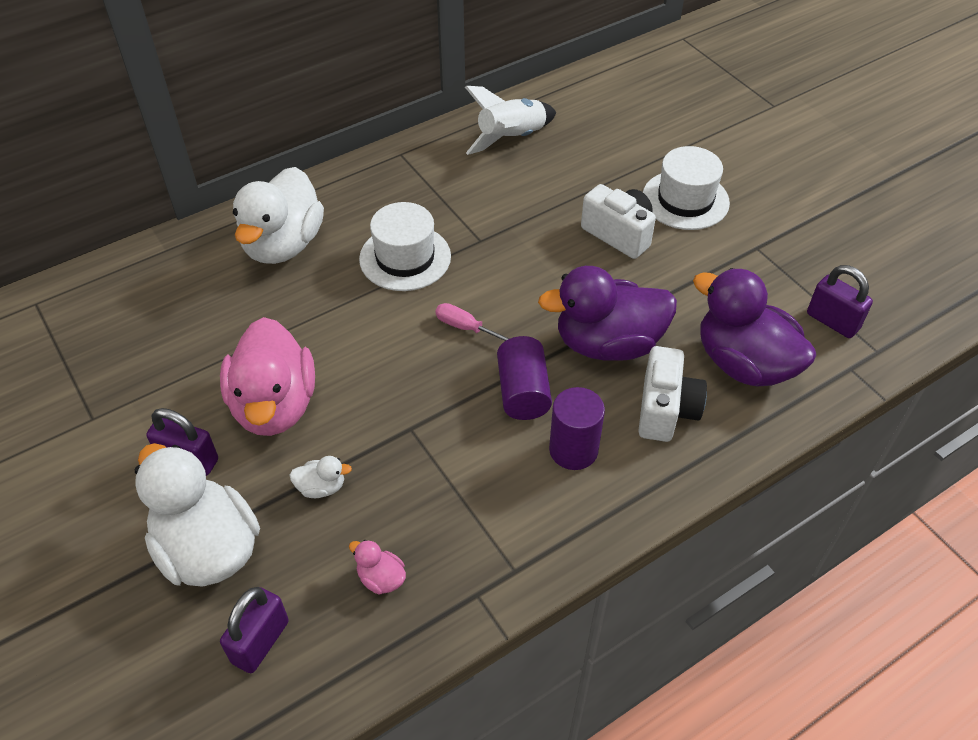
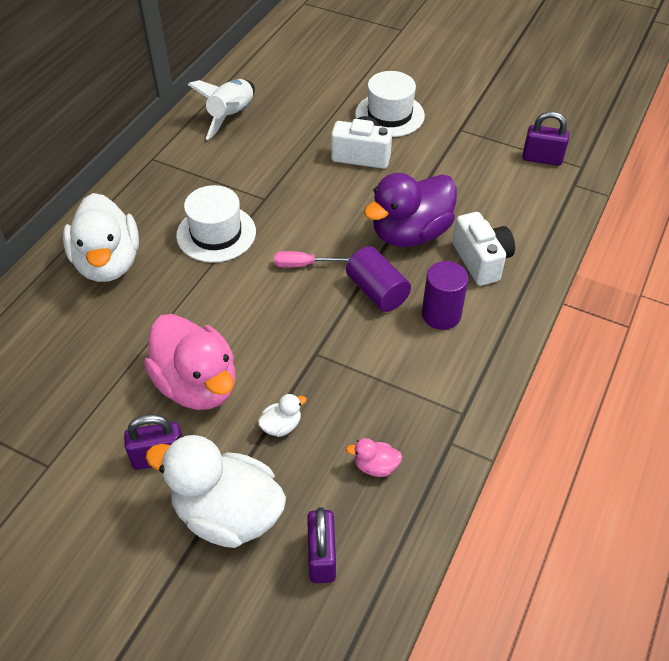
camera: 30 degrees left, 0 degrees up
(744, 363) = (508, 209): purple duck -> none

